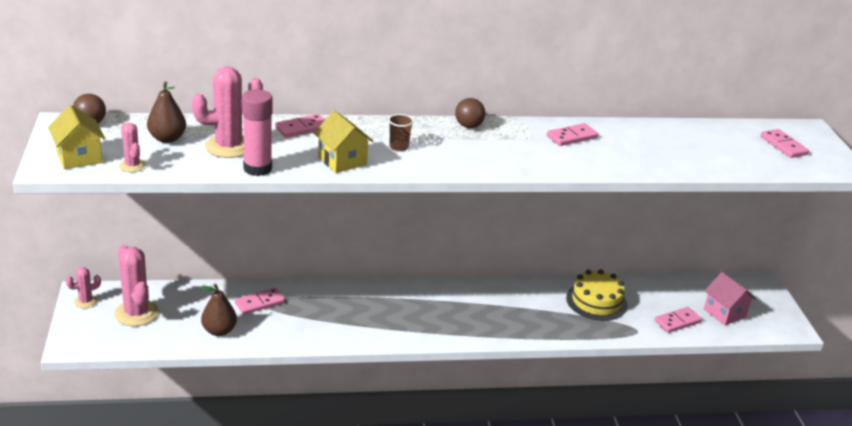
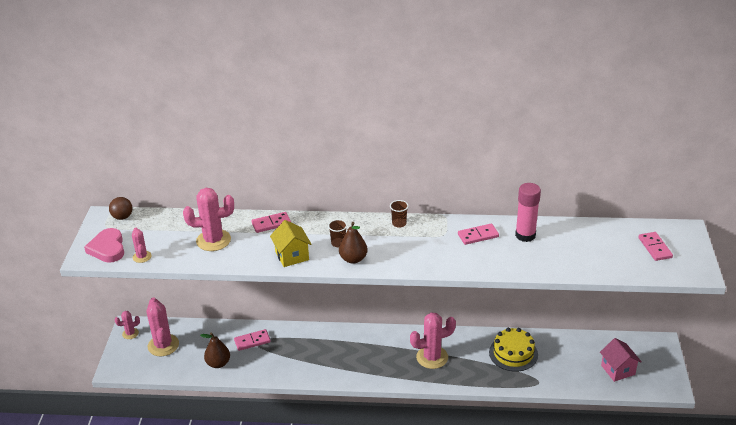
camera: 15 degrees right, 5 degrees up
(79, 157) = (107, 248): yellow house -> pink heart
(167, 139) = (172, 232): brown pear -> brown pear (353, 259)
(257, 168) = (228, 261): pink glue stick -> pink glue stick (525, 235)
(468, 126) = (399, 223): brown ball -> brown cup
(499, 310) = (432, 357): none -> pink cactus
(677, 321) = (575, 375): pink domino -> none

